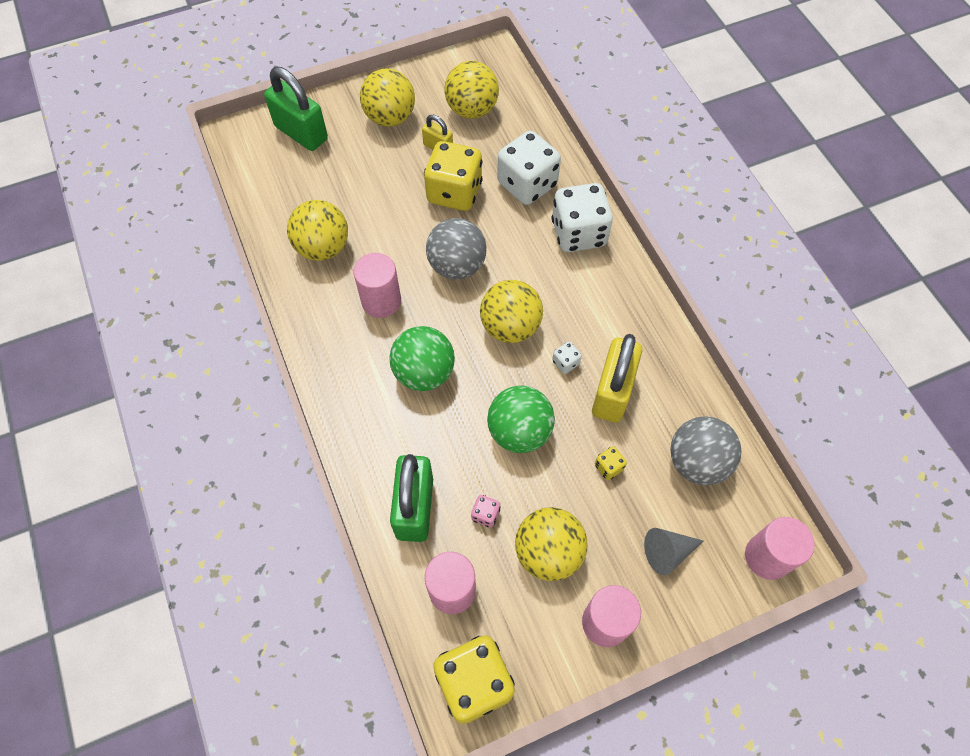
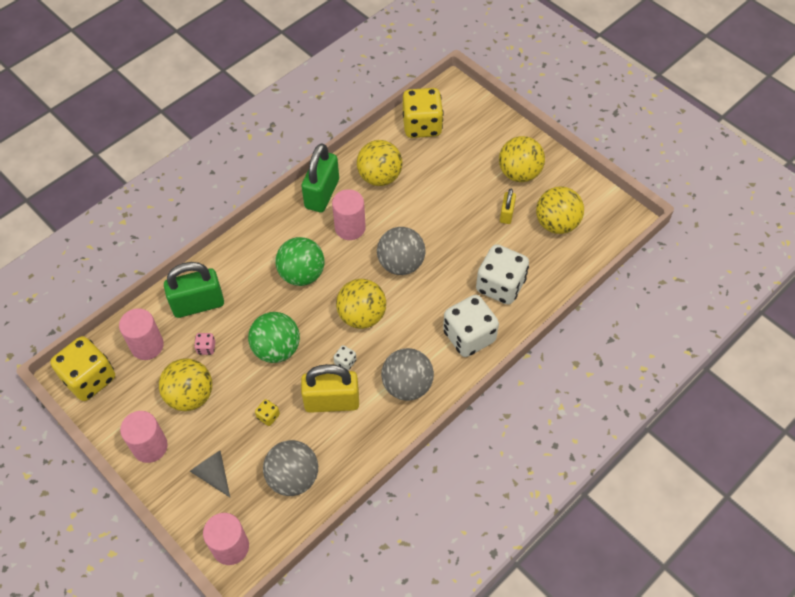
camera: 70 degrees right, 5 degrees down
(301, 133) = (475, 125): green padlock -> green padlock (322, 194)
(454, 192) = (468, 239): yellow dice -> yellow dice (422, 126)
(618, 310) = (407, 385): none -> grey ball

